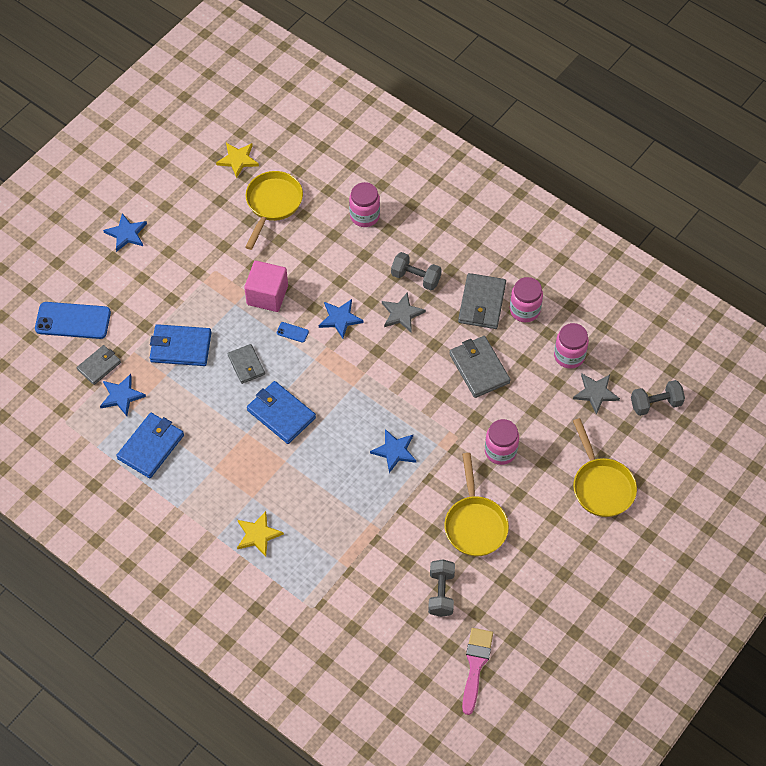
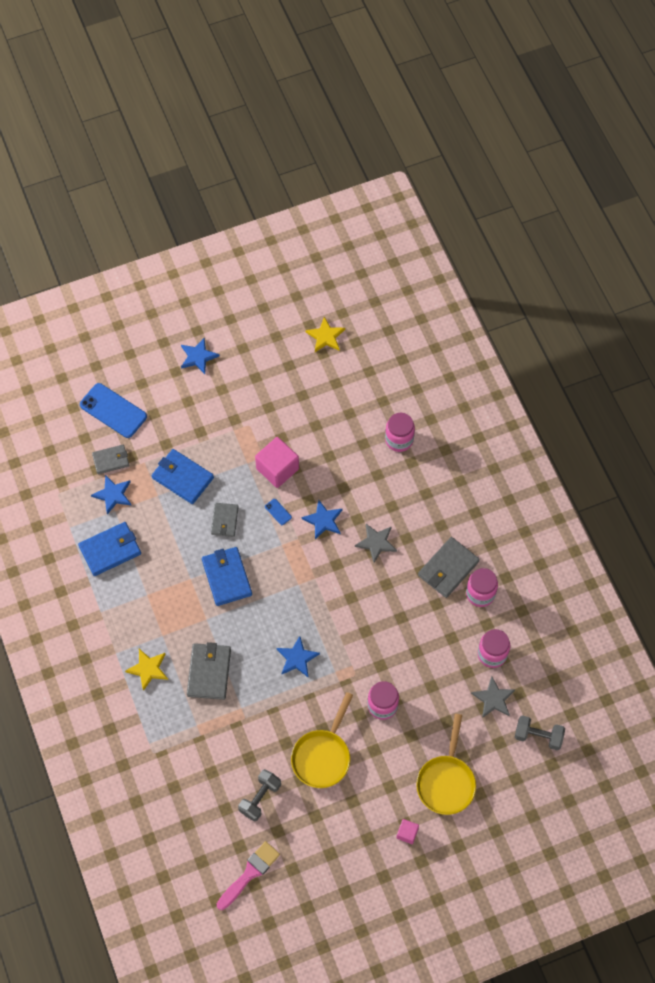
camera: 30 degrees right, 5 degrees up
(272, 204) = (330, 390): yellow pan -> none
(416, 278) = (407, 517): grey dumbbell -> none
(479, 368) = (410, 624): grey wallet -> grey wallet (209, 672)
(596, 550) = (407, 833): none -> pink cube

